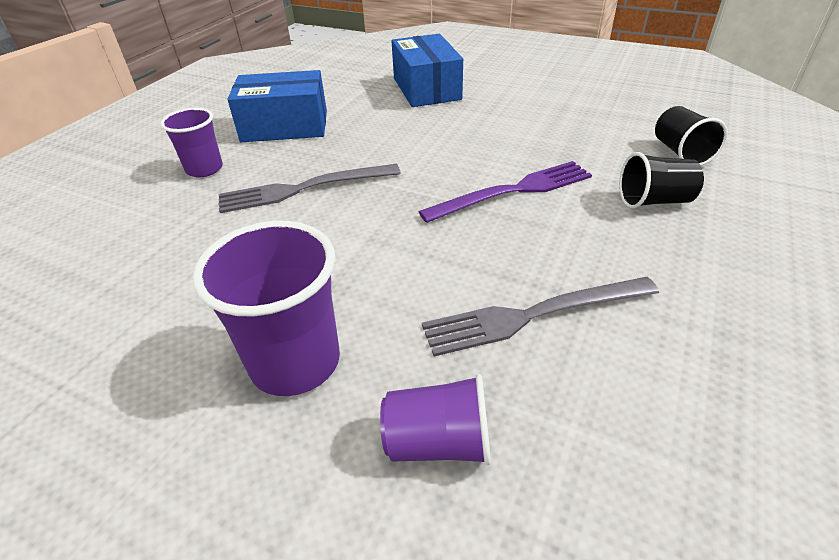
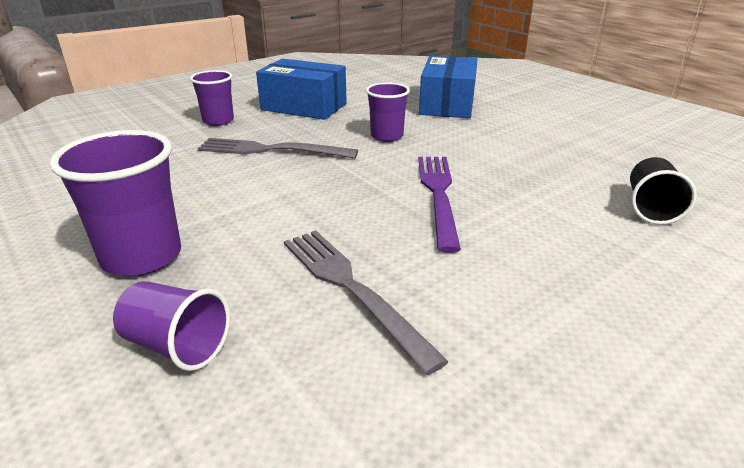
camera: 25 degrees right, 10 degrees down
(405, 140) = (387, 136): none -> purple cup
(513, 191) = (438, 195): purple fork -> purple fork turned 90 degrees counterclockwise
(534, 315) = (352, 289): grey fork -> grey fork turned 45 degrees clockwise
(654, 201) = (572, 239): black cup -> none

